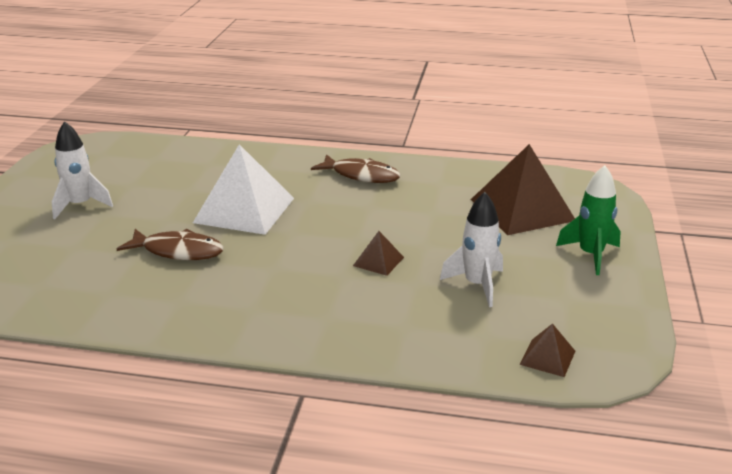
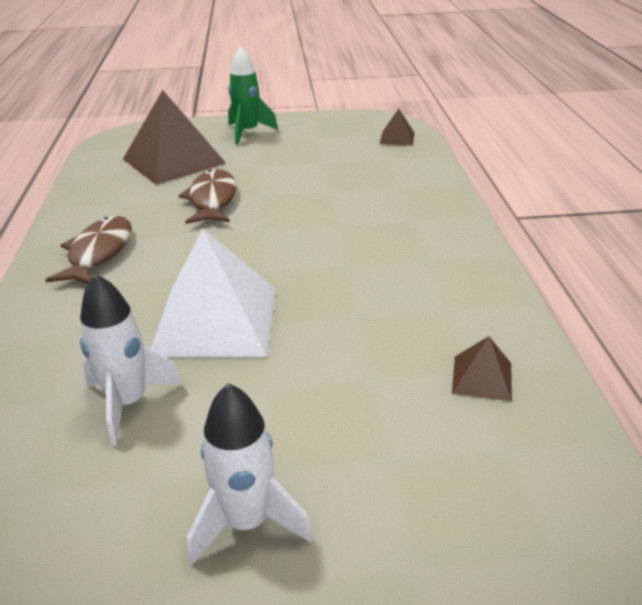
camera: 105 degrees left, 5 degrees up
(178, 251) = (347, 344): brown fish -> brown fish (212, 200)
(378, 261) = (302, 212): brown pyramid -> brown pyramid (482, 378)
(477, 285) = (318, 167): white rocket -> white rocket (128, 403)

